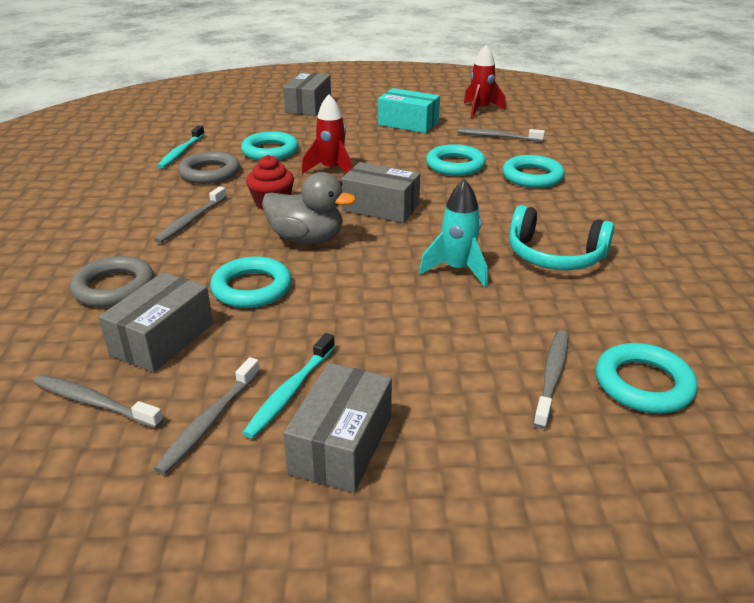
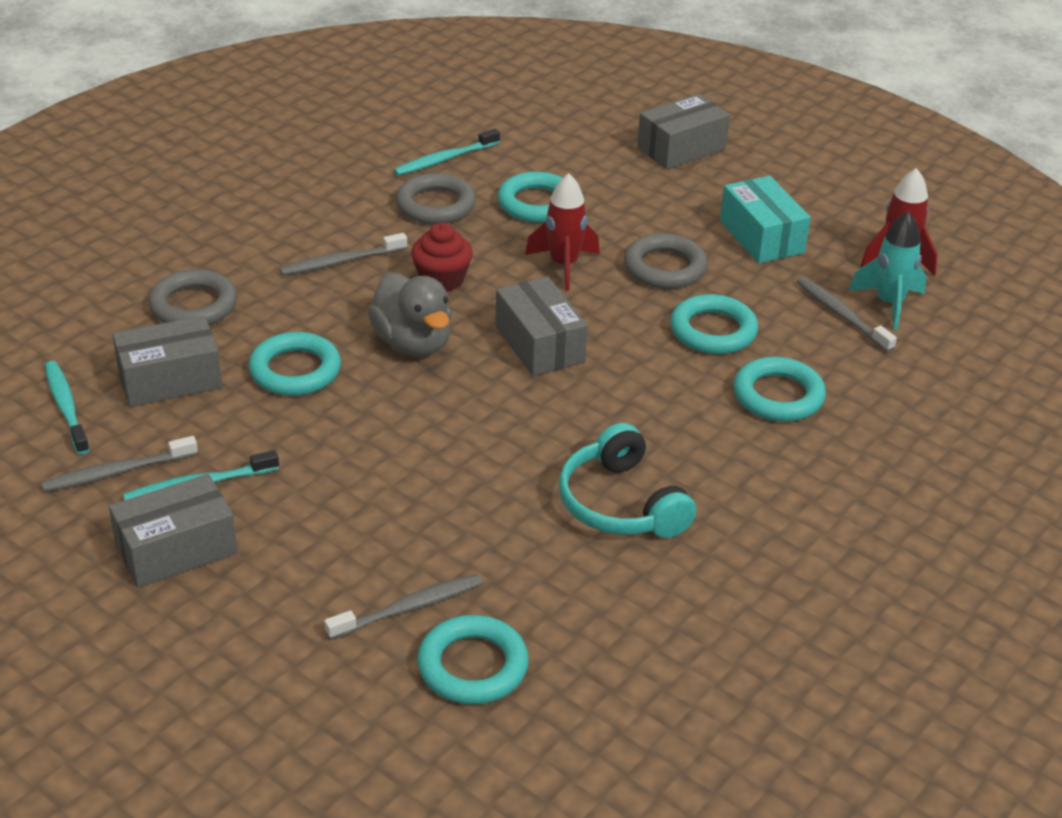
camera: 40 degrees right, 5 degrees up
(94, 402) = (66, 407): grey toothbrush -> turquoise toothbrush
(385, 151) = (665, 268): none -> grey ring
(457, 270) = (498, 460): turquoise rocket -> turquoise rocket (889, 304)

